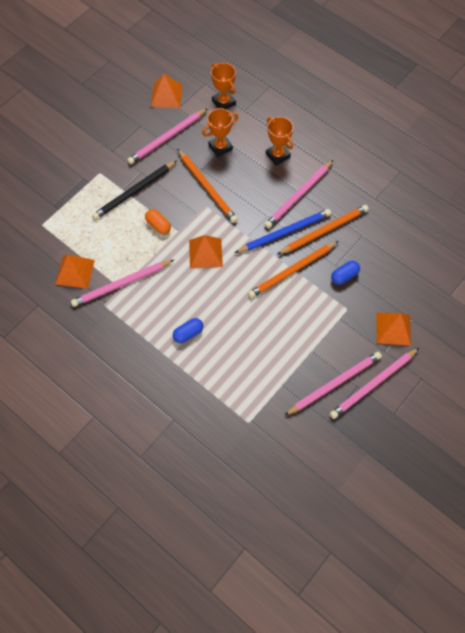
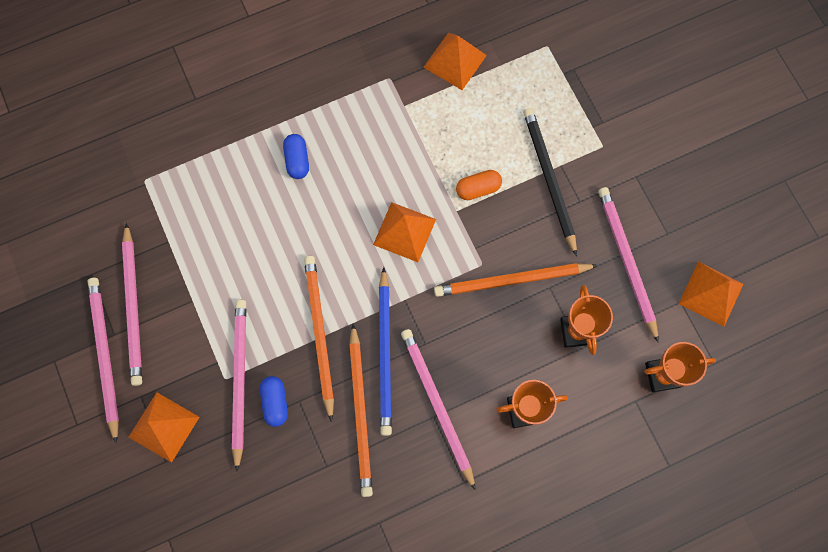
camera: 115 degrees right, 10 degrees up
(122, 284) = (408, 109): pink pencil -> pink pencil (239, 381)

